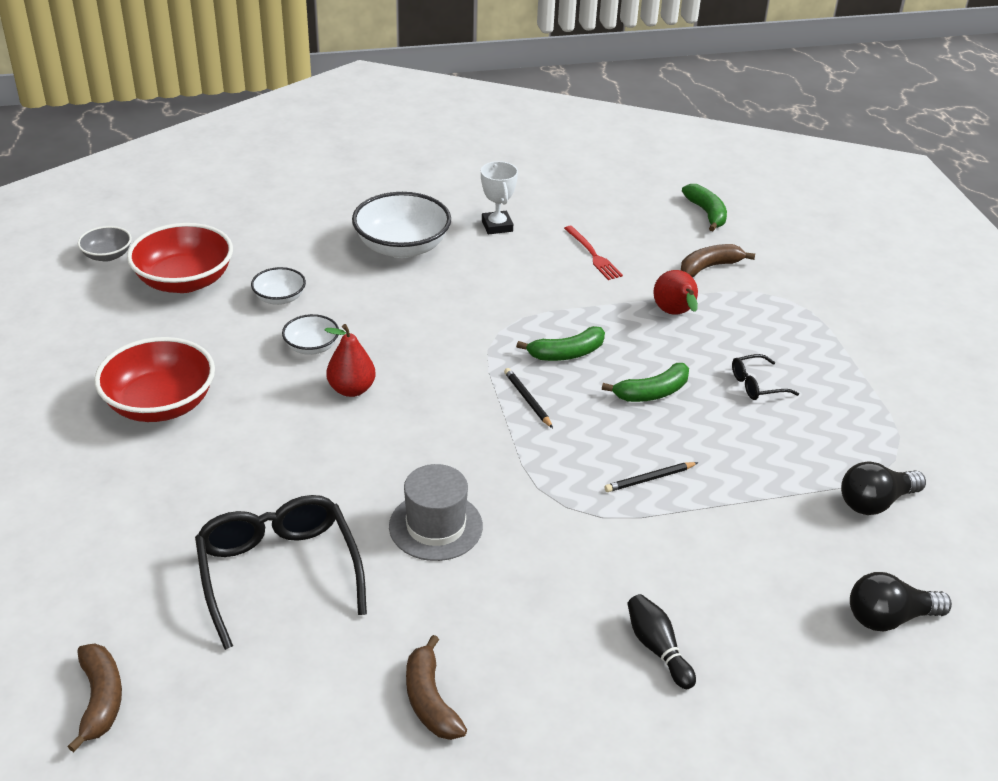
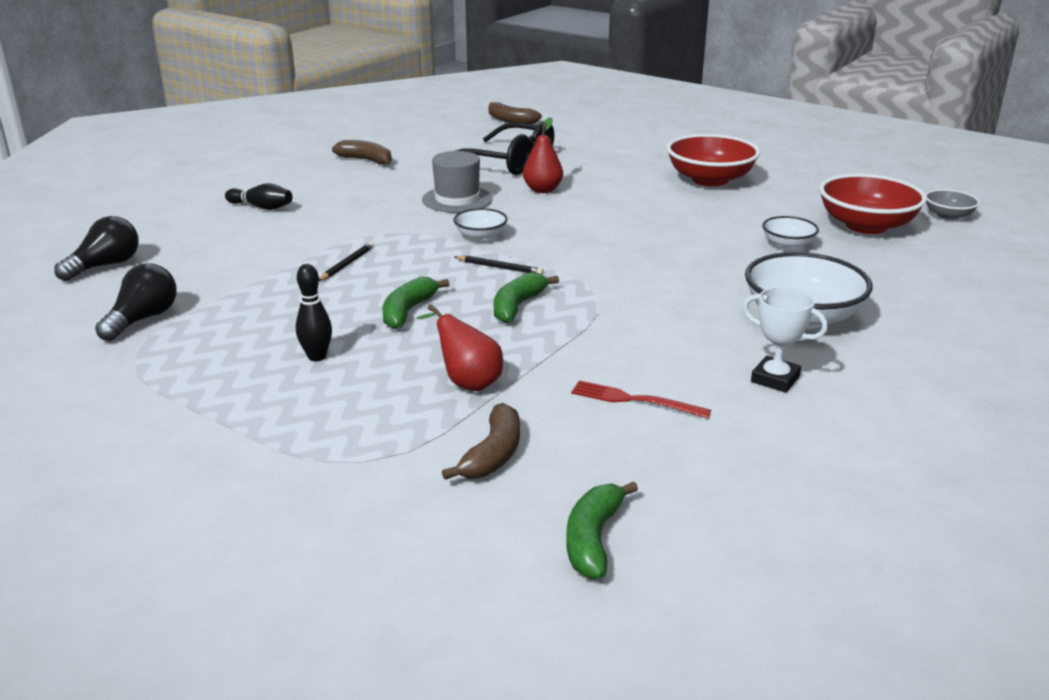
camera: 140 degrees right, 10 degrees down
(311, 347) = (699, 232): white bowl -> white bowl (480, 236)
(351, 389) = (625, 225): red pear -> red pear (542, 190)
(707, 213) = (593, 539): green banana -> green banana turned 75 degrees clockwise
(757, 385) = (317, 357): black glasses -> black bowling pin

